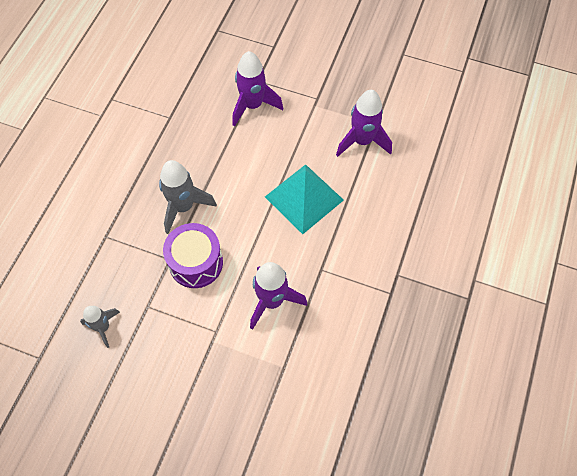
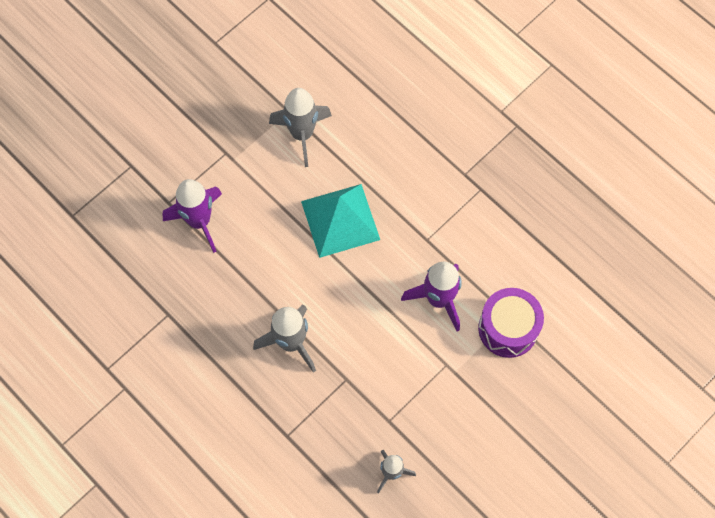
camera: 65 degrees left, 5 degrees up
(196, 263) = (362, 355): purple drum -> purple drum (508, 328)
(362, 141) = (302, 134): purple rocket -> grey rocket

